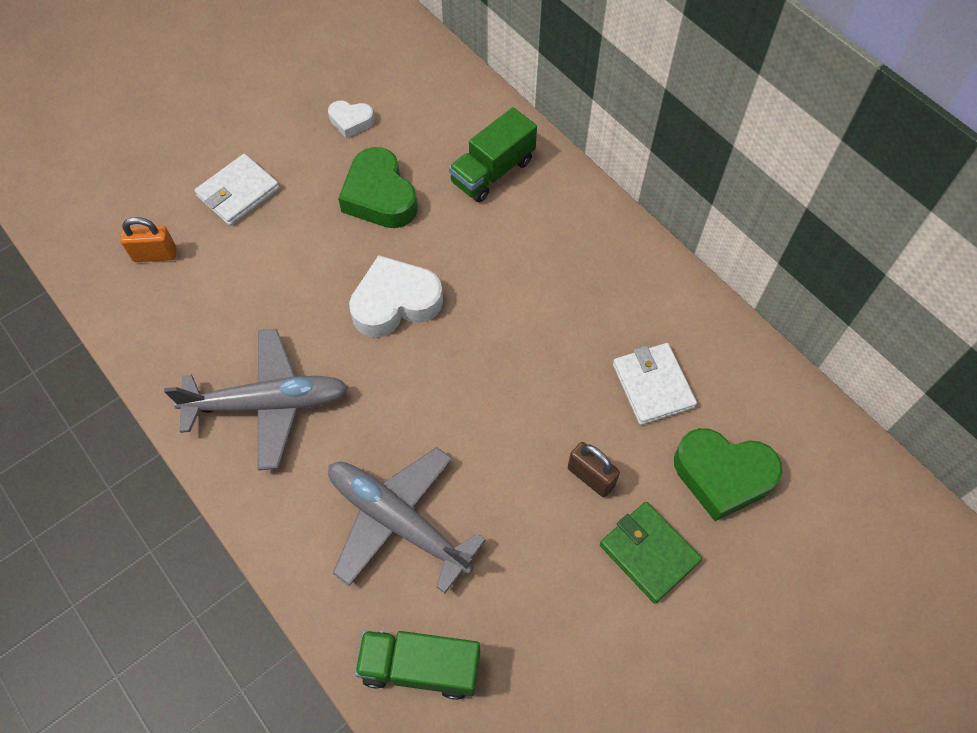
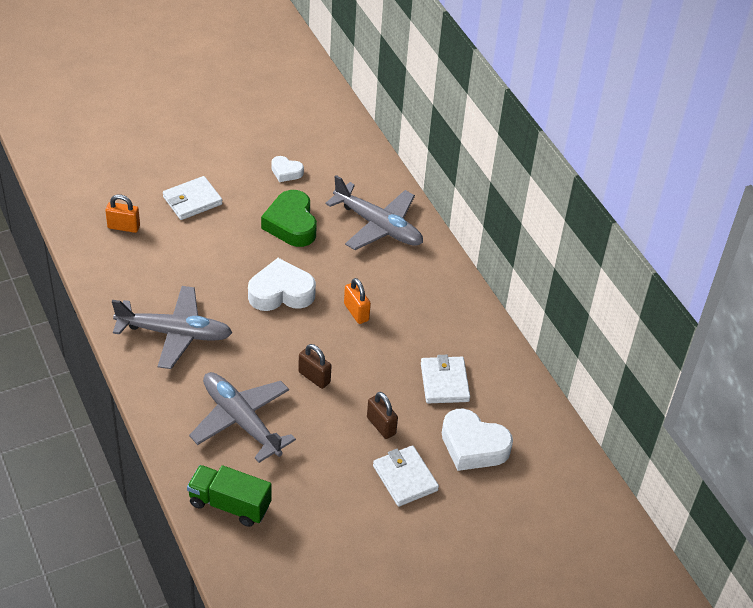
camera: 10 degrees right, 15 degrees down
(478, 424) = (314, 377): none -> brown padlock
(492, 171) = (377, 225): green truck -> grey plane
(504, 308) = (356, 312): none -> orange padlock
(649, 553) = (405, 478): green wallet -> white wallet
(722, 475) = (473, 446): green heart -> white heart

